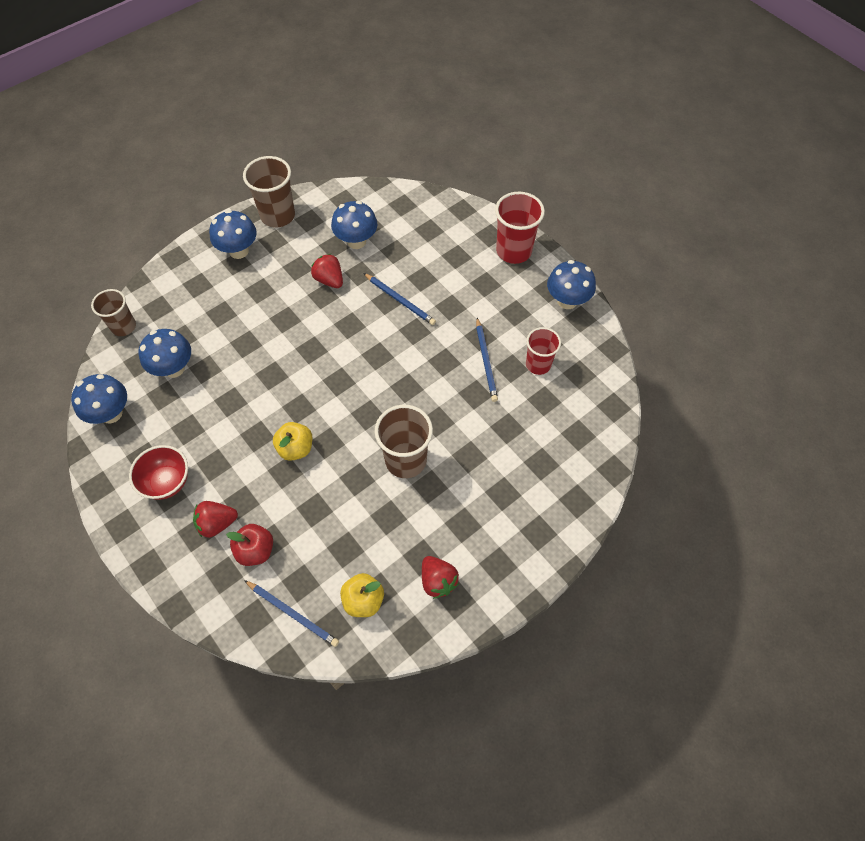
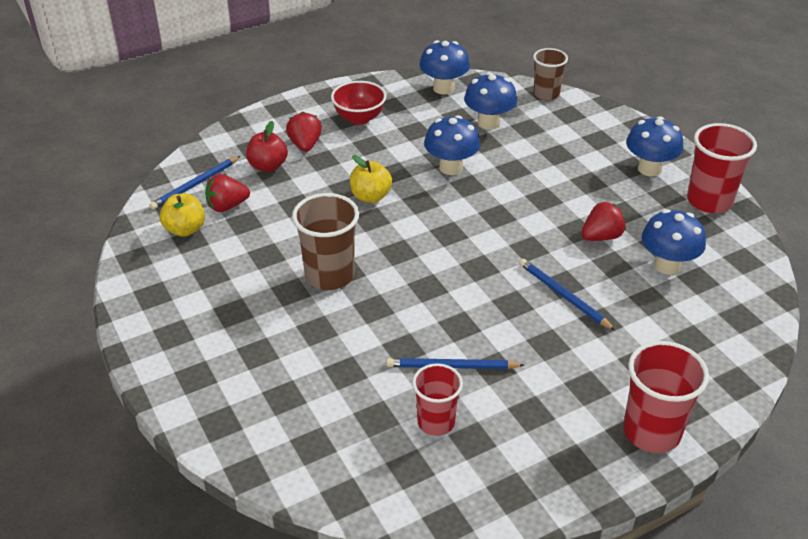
camera: 100 degrees right, 20 degrees down
(278, 215) = (709, 201): brown cup -> red cup
(400, 300) = (563, 296): blue pencil -> blue pencil turned 90 degrees clockwise
(438, 581) = (179, 283): red strawberry -> red strawberry (227, 206)
(567, 301) = (547, 481): blue mushroom -> blue mushroom (451, 167)

